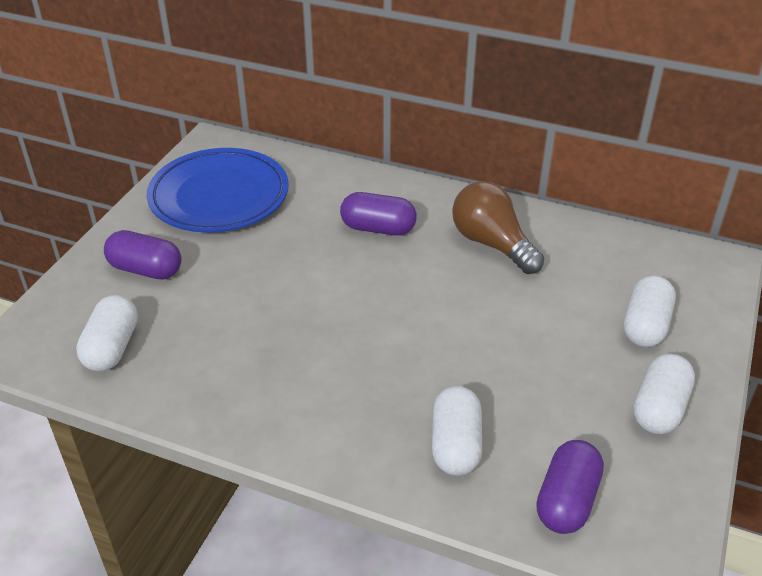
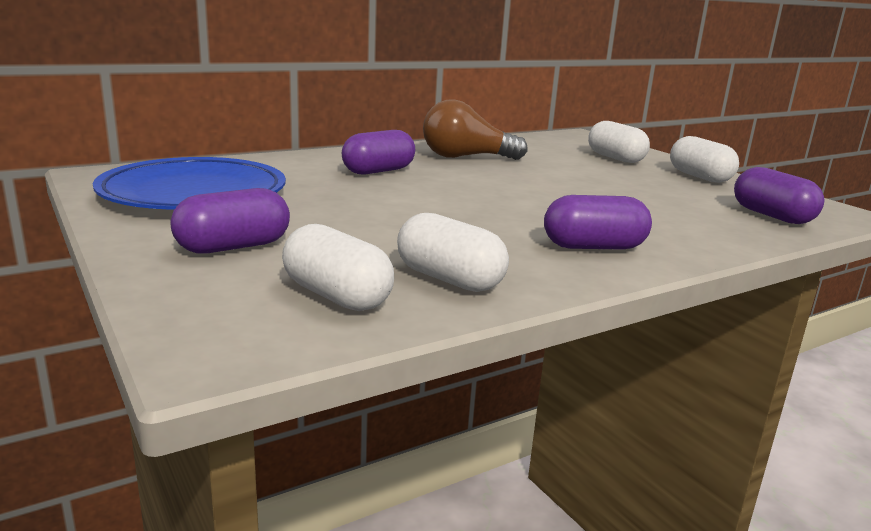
camera: 55 degrees left, 20 degrees down
(321, 415) = (593, 247): none -> purple capsule
(455, 445) = (682, 223): white capsule -> white capsule (449, 279)

